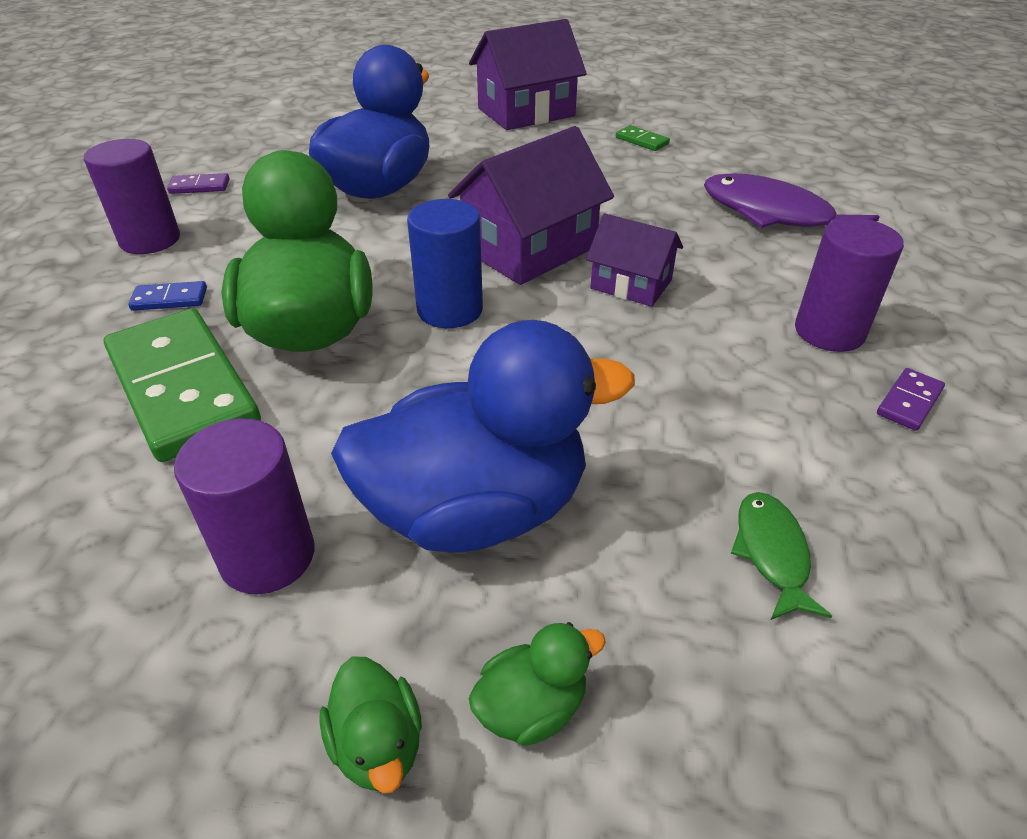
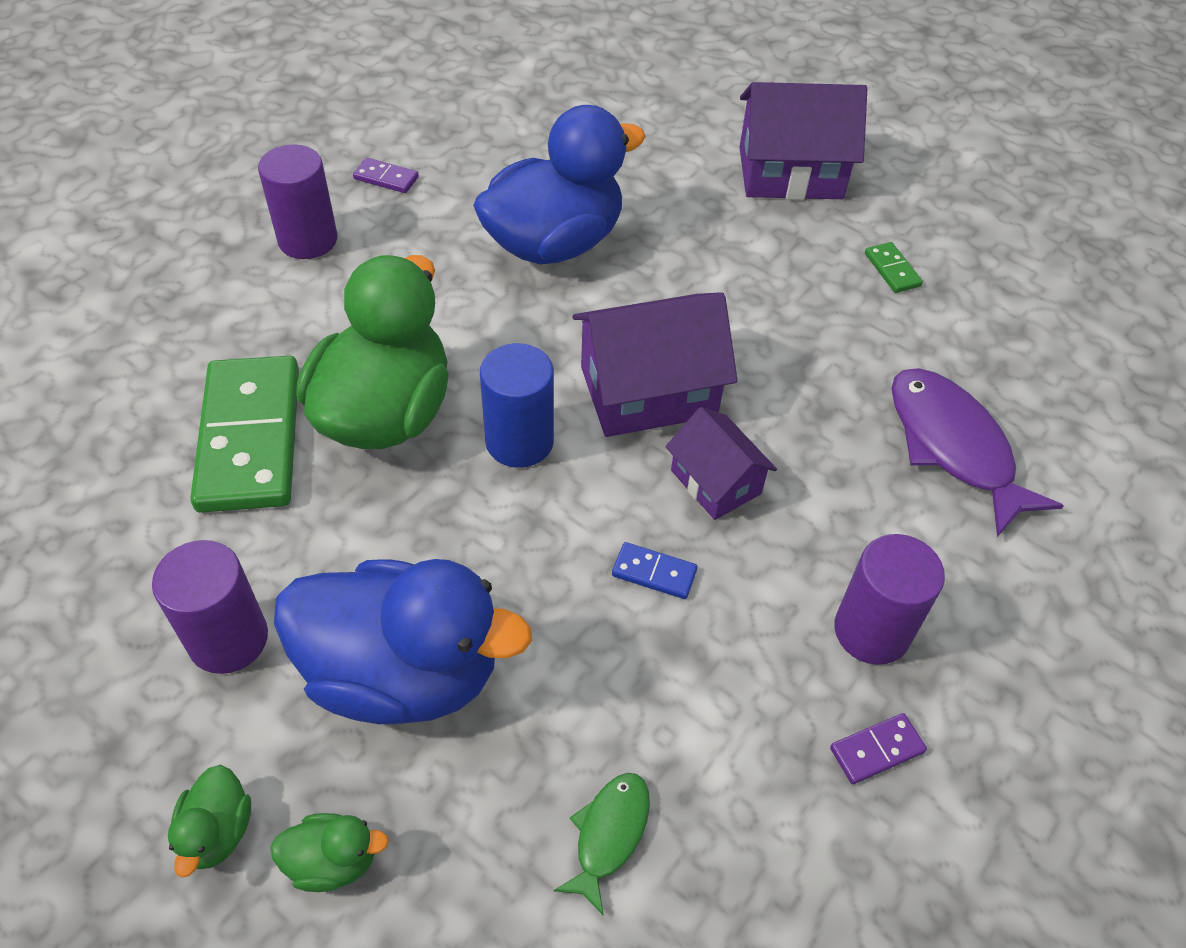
camera: 25 degrees right, 10 degrees up
(170, 299) = (288, 326): blue domino -> blue domino (654, 572)

